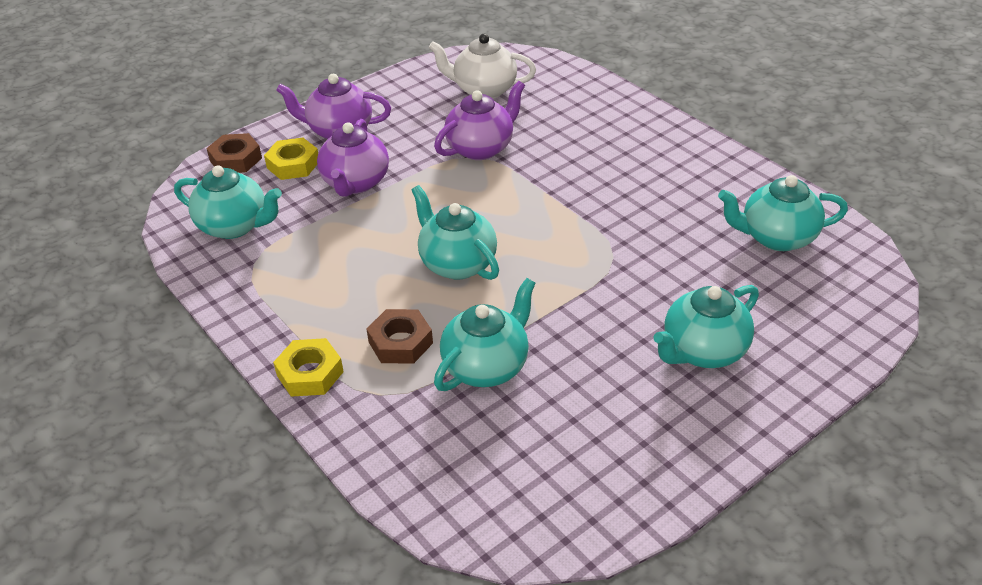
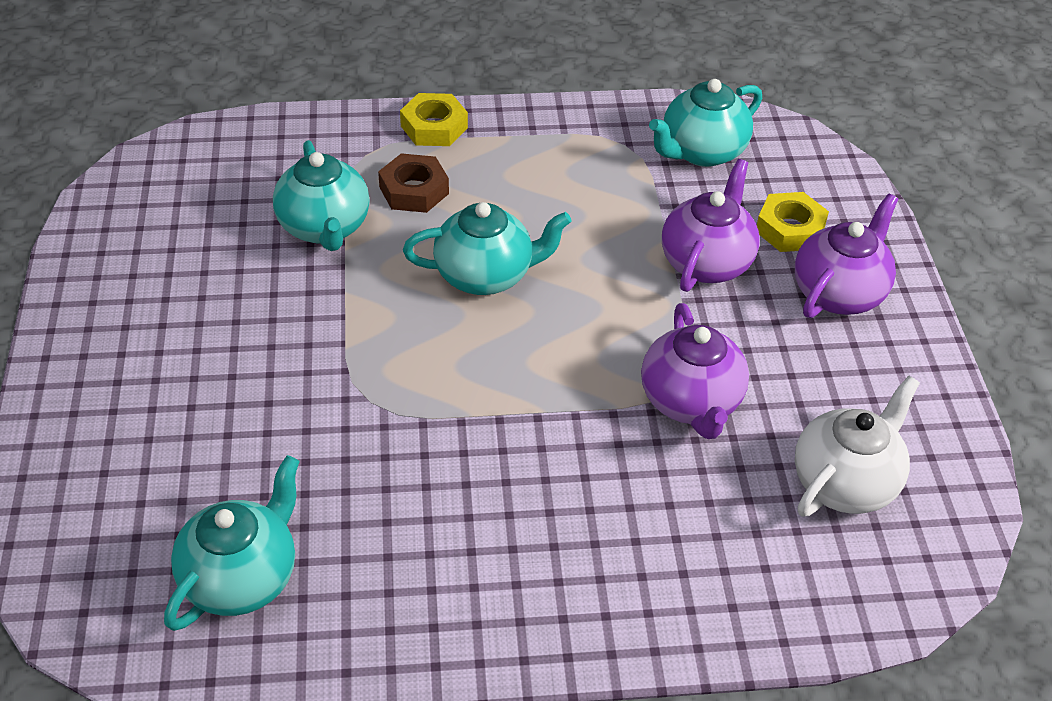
camera: 120 degrees right, 5 degrees up
(236, 159) = (838, 191): brown nut -> none
(355, 183) = (706, 262): purple teapot -> purple teapot turned 75 degrees clockwise
(703, 351) = (170, 381): turquoise teapot -> none

